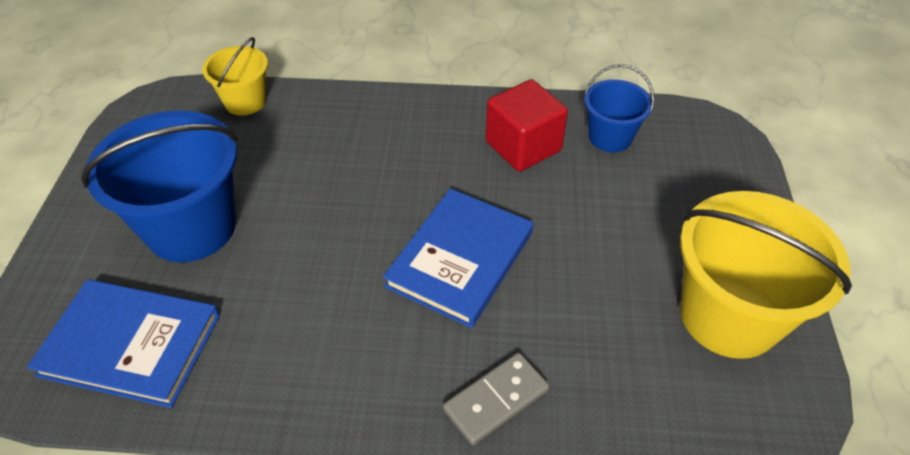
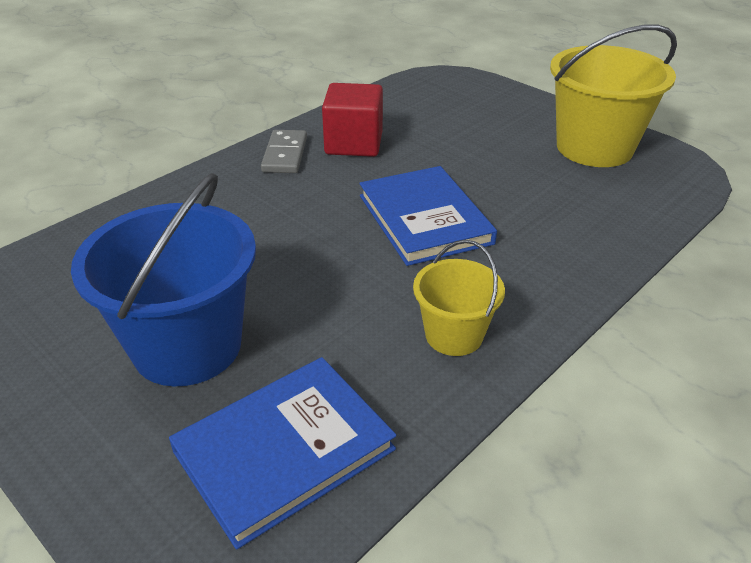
camera: 50 degrees left, 10 degrees down
(245, 102) = (75, 244): yellow bucket -> yellow bucket (454, 335)
(496, 399) = (569, 264): grey domino -> grey domino (285, 154)
(610, 137) = (396, 110): blue bucket -> none

